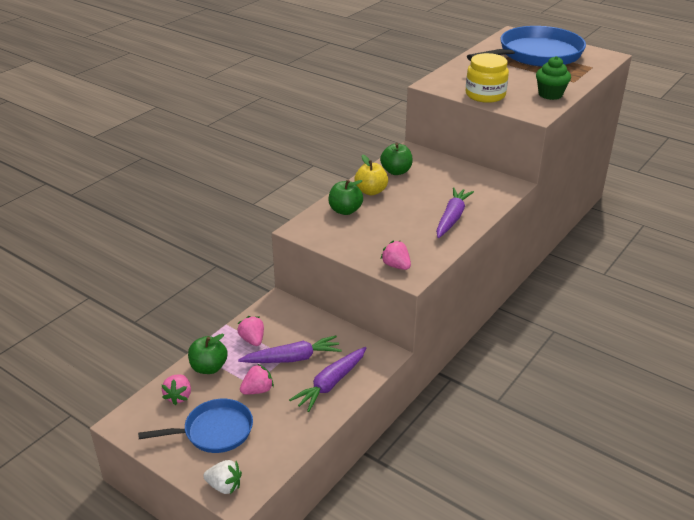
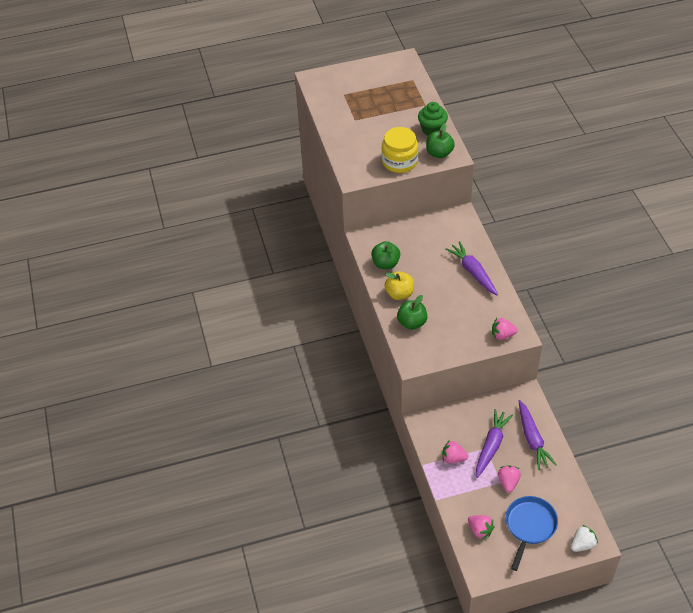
camera: 50 degrees left, 15 degrees up
(209, 368) = (463, 498): green apple -> green apple (439, 153)
(536, 55) = (364, 93): blue pan -> none

